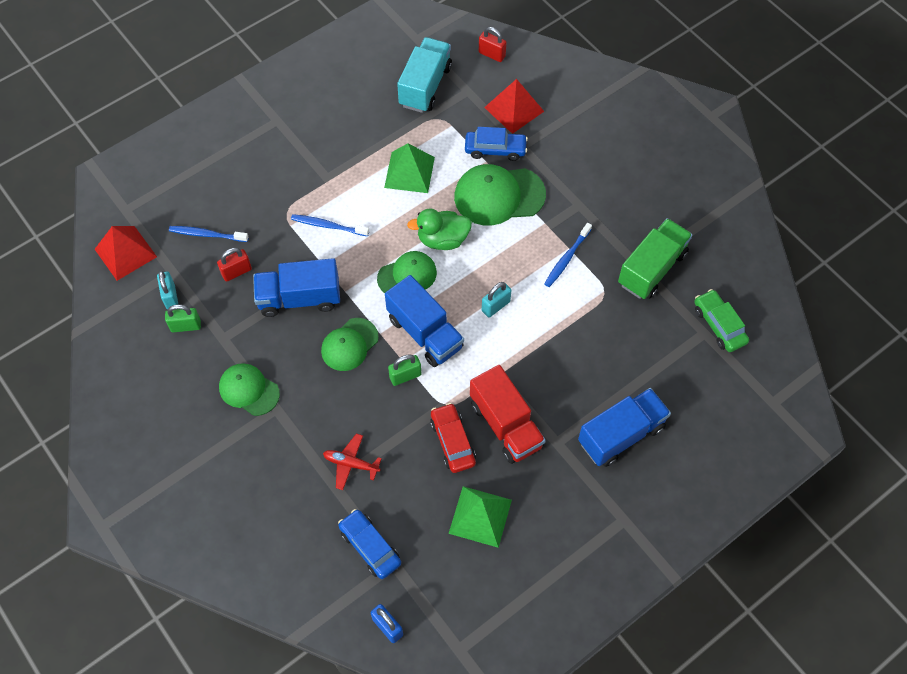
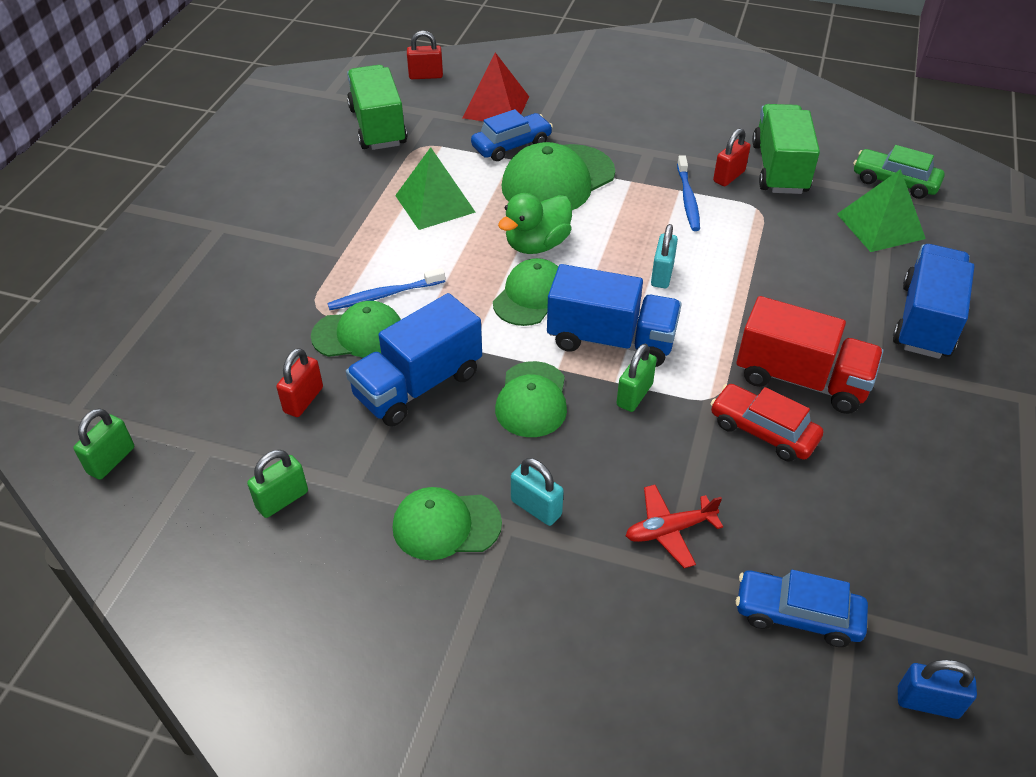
camera: 35 degrees left, 15 degrees down
(125, 253) = (111, 460): red pyramid -> green padlock
(170, 297) = (228, 477): turquoise padlock -> turquoise padlock (536, 508)
(207, 234) = (223, 380): blue toothbrush -> none
(294, 245) = (358, 334): none -> green cap
(425, 86) = (378, 127): turquoise truck -> green truck
(480, 516) = (882, 491): green pyramid -> green pyramid (880, 226)
(611, 256) = (729, 176): none -> red padlock

